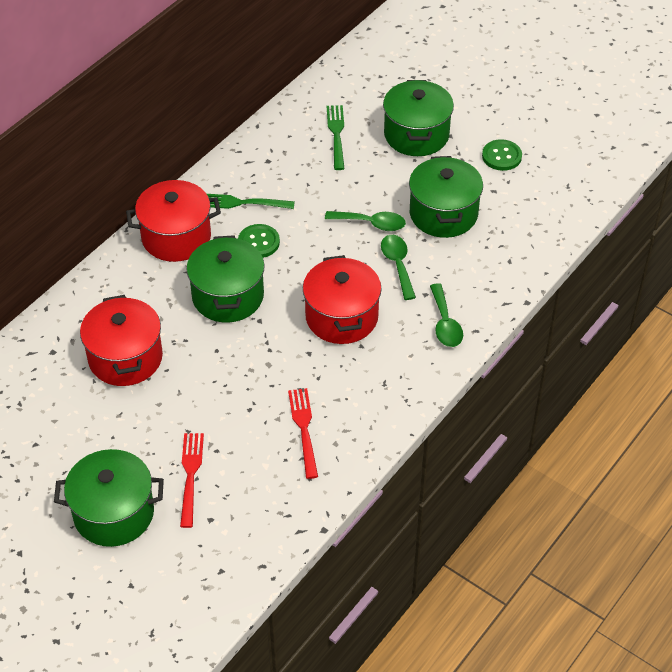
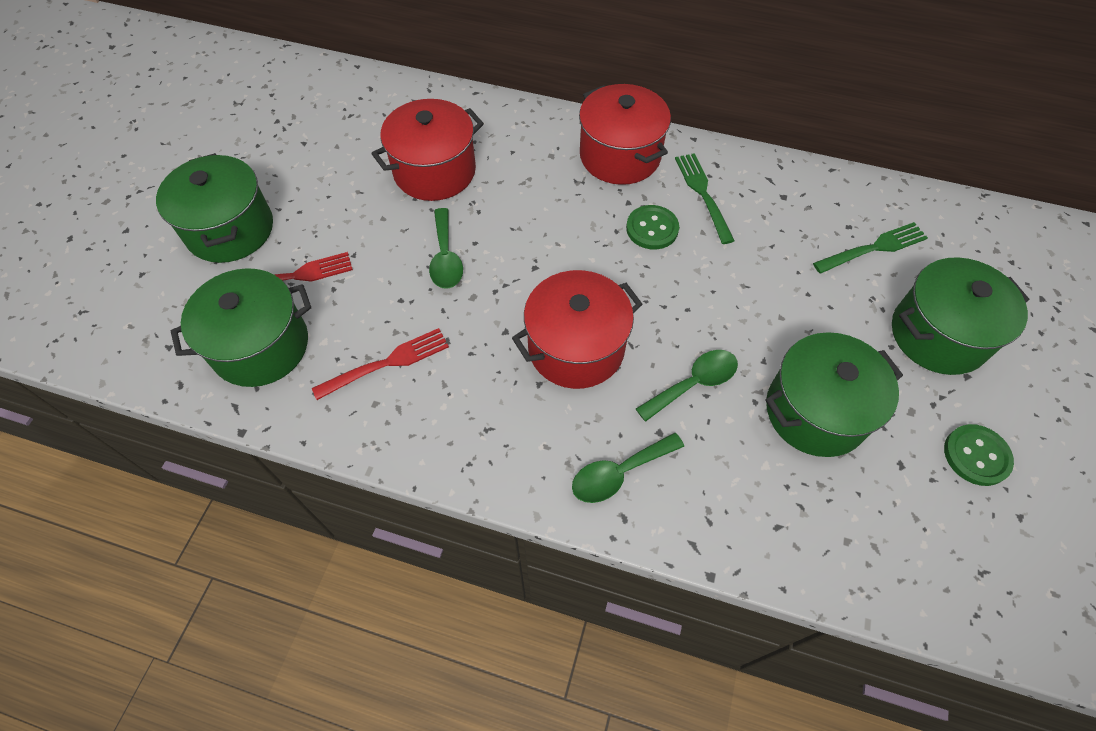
camera: 70 degrees right, 10 degrees up
(228, 296) = (557, 227): green pot -> green pot (261, 346)
(371, 223) = (747, 332): green spoon -> green spoon (445, 258)

